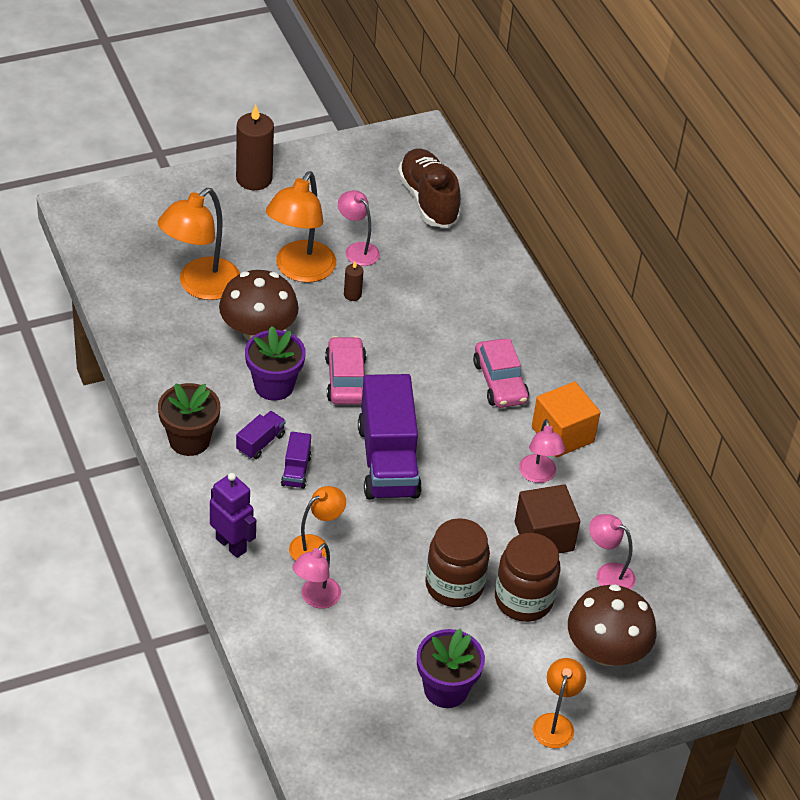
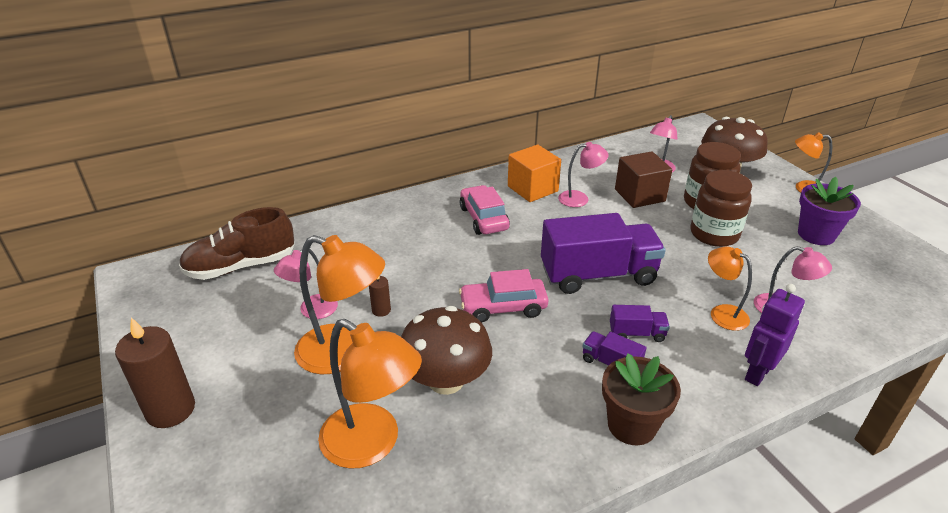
camera: 90 degrees left, 10 degrees down
(274, 385) = (526, 360): purple flower pot -> none
(500, 382) = (483, 218): pink car -> pink car turned 90 degrees counterclockwise

